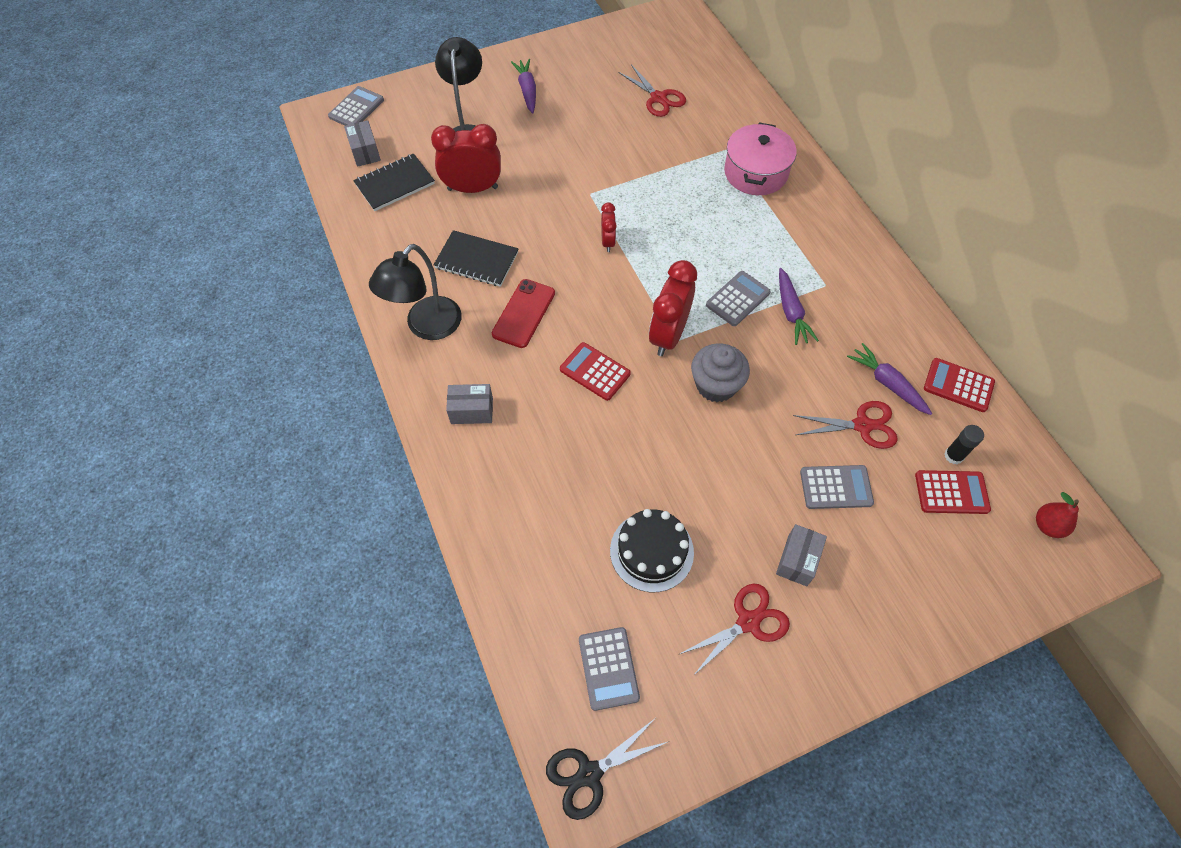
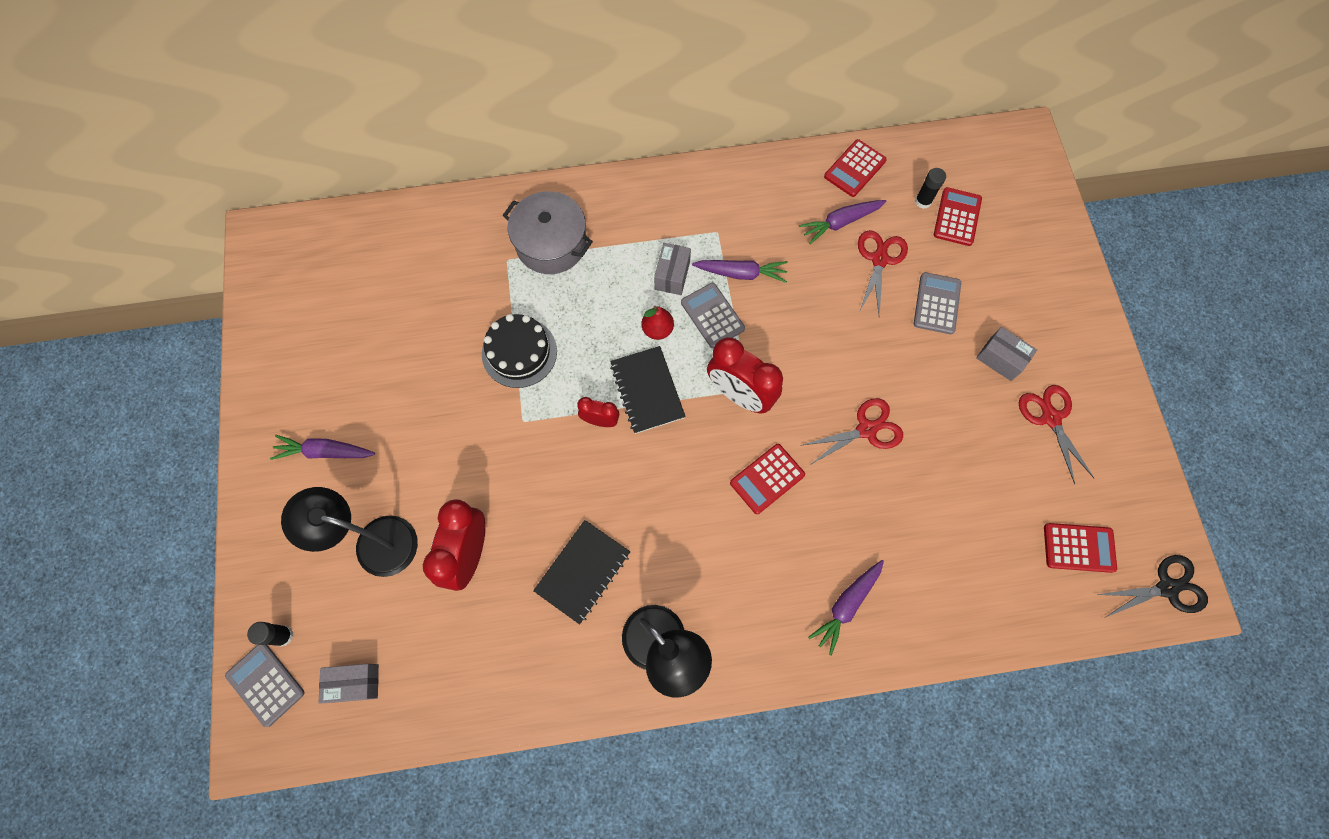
camera: 75 degrees left, 10 degrees up
(390, 107) = (283, 635): none -> black glue stick
(395, 184) = (427, 651): black notebook -> black notebook (647, 390)
(472, 411) = (786, 618): grey box -> grey box (672, 275)
(494, 456) = (846, 606): none -> purple carrot
(524, 313) = (673, 535): red phone -> none
(589, 773) = (1167, 588): black scissors -> black scissors turned 90 degrees counterclockwise
(608, 668) = (1079, 548): grey calculator -> red calculator
(651, 551) = (974, 479): black cake -> black cake (519, 352)
(658, 98) = (400, 306): red scissors -> red scissors (866, 429)
(716, 385) = (809, 368): grey cupcake -> none
(755, 173) = (551, 244): pink pot -> grey pot
(1047, 526) = (998, 162): red pear -> red pear (657, 329)

